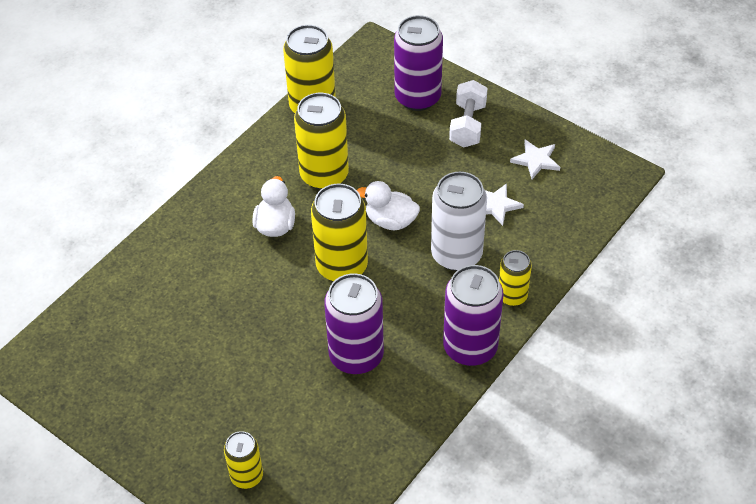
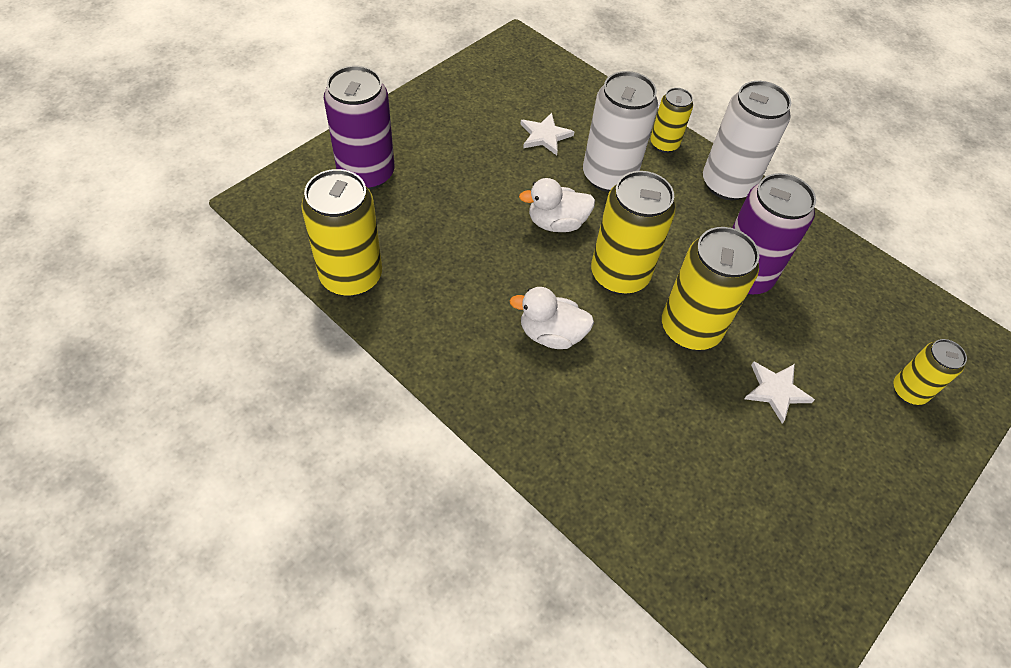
camera: 90 degrees left, 5 degrees up
(324, 175) = (475, 276): yellow can -> yellow can (690, 328)
(390, 221) = (556, 223): white duck -> white duck turned 60 degrees clockwise
(467, 125) = (423, 139): white dumbbell -> none
(470, 347) = (727, 184): purple can -> white can
(536, 160) = (487, 97): white star -> white star (776, 391)

